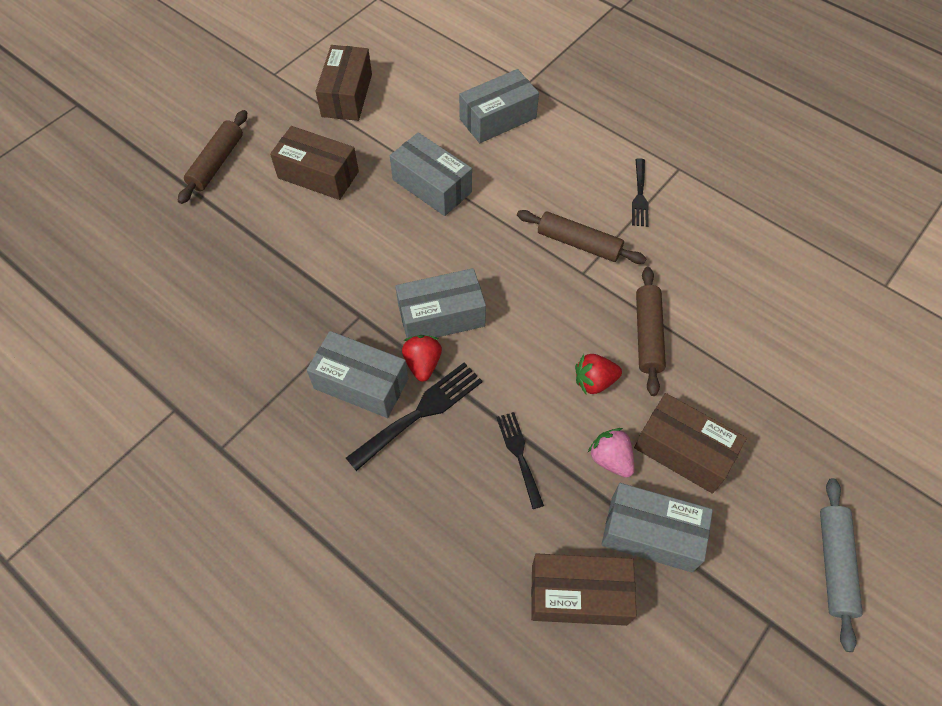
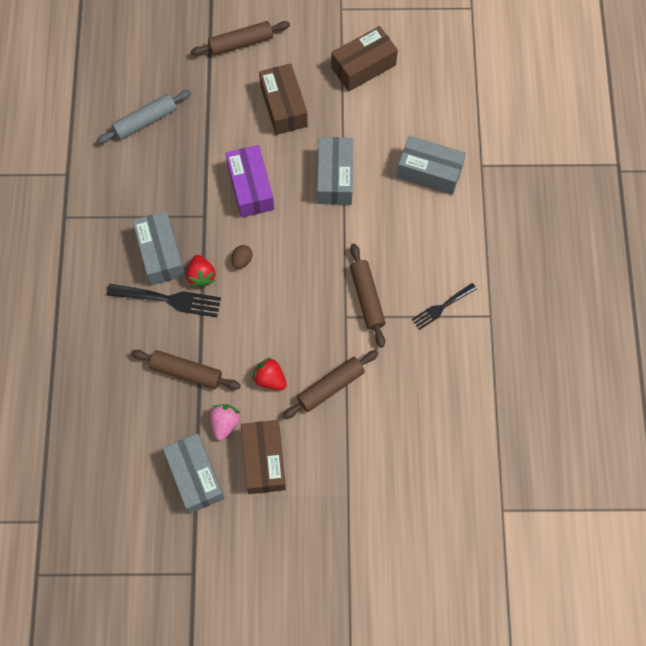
camera: 50 degrees right, 10 degrees up
(372, 256) = (250, 188): none -> purple box
(423, 364) = (201, 276): red strawberry -> red strawberry turned 120 degrees clockwise
(441, 316) = (242, 260): grey box -> brown egg
(519, 455) = (186, 372): black fork -> brown rolling pin
(579, 595) = (129, 462): brown box -> none
(834, 564) = (257, 589): grey rolling pin -> grey rolling pin (145, 121)

